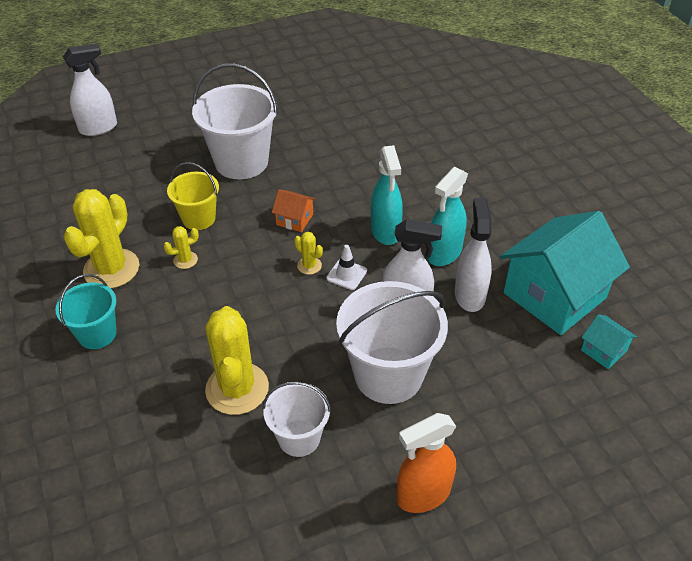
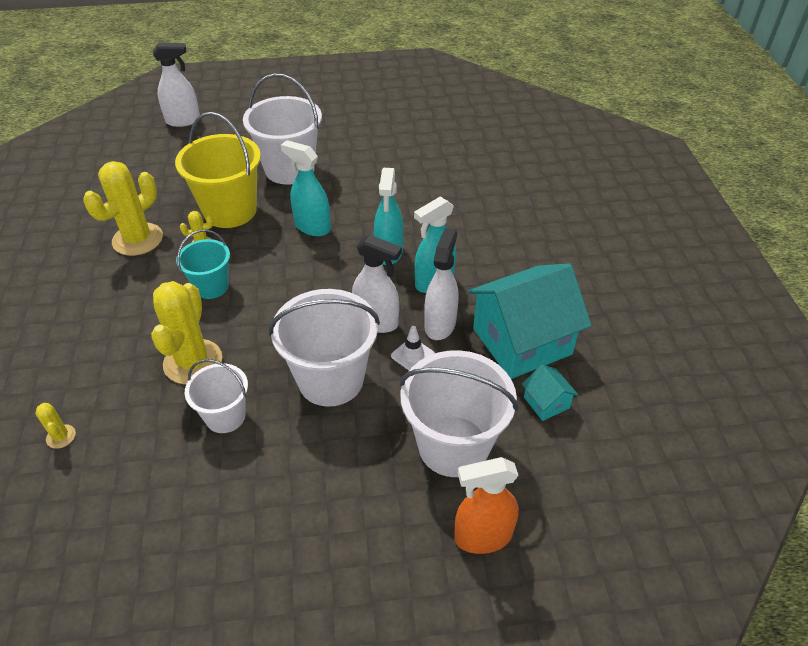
camera: 15 degrees right, 0 degrees up
(97, 334) = (100, 291): turquoise bucket -> turquoise bucket (211, 287)
(199, 218) = (230, 211): yellow bucket -> yellow bucket, size x1.73
(294, 219) = (312, 227): orange house -> turquoise spray bottle
(309, 265) = (306, 269): yellow cactus -> yellow cactus (61, 436)
(346, 274) = (335, 283): white traffic cone -> white traffic cone (413, 355)
(423, 494) = (311, 493): orange spray bottle -> orange spray bottle (482, 536)
(537, 413) = (453, 446): none -> white bucket

